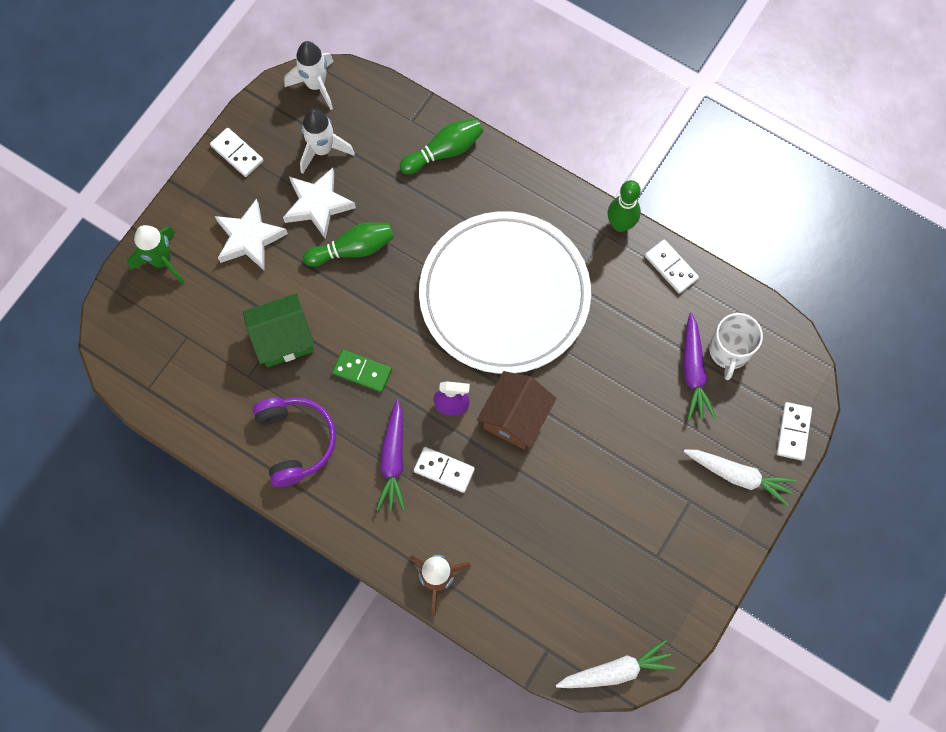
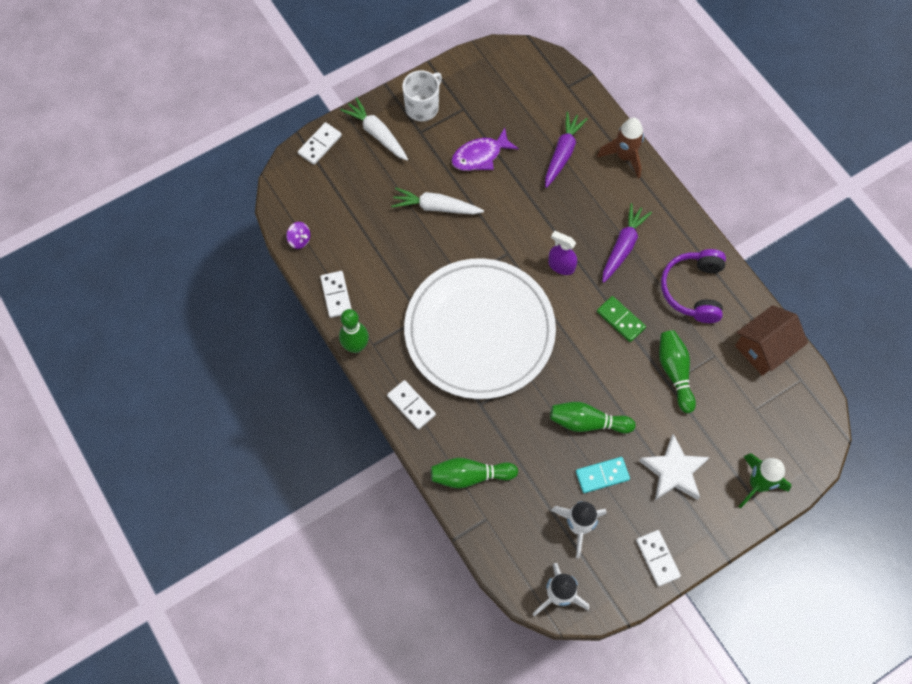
camera: 155 degrees left, 5 degrees down
(283, 339) = (675, 372): green house -> green bowling pin
(318, 205) = (602, 475): white star -> turquoise domino
(444, 470) = (588, 224): white domino -> white domino (411, 405)
(515, 417) = (517, 237): brown house -> brown house (764, 348)
(605, 502) = (480, 156): none -> purple fish
(616, 671) = (528, 57): white carrot -> white carrot (436, 207)
(693, 371) = (366, 213): purple carrot -> purple carrot (562, 153)
(729, 351) = (330, 216): white mug -> white mug (422, 107)
(745, 309) = (299, 240): none -> purple spinning top

